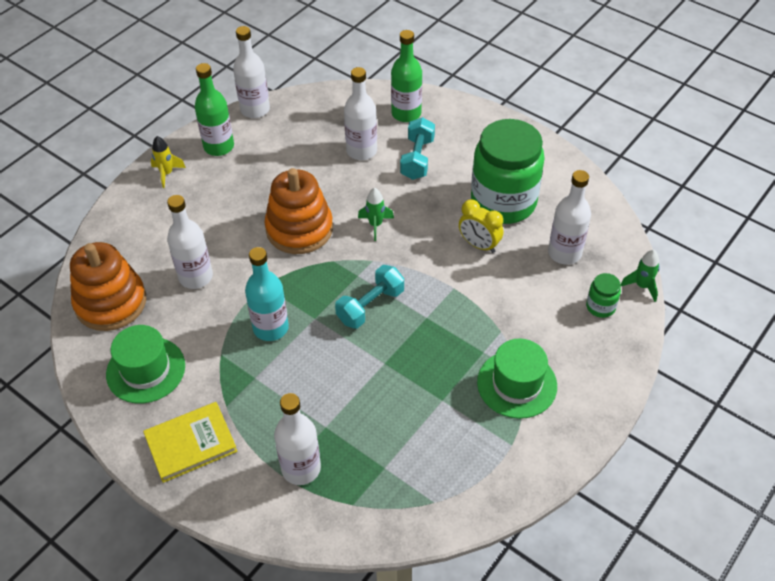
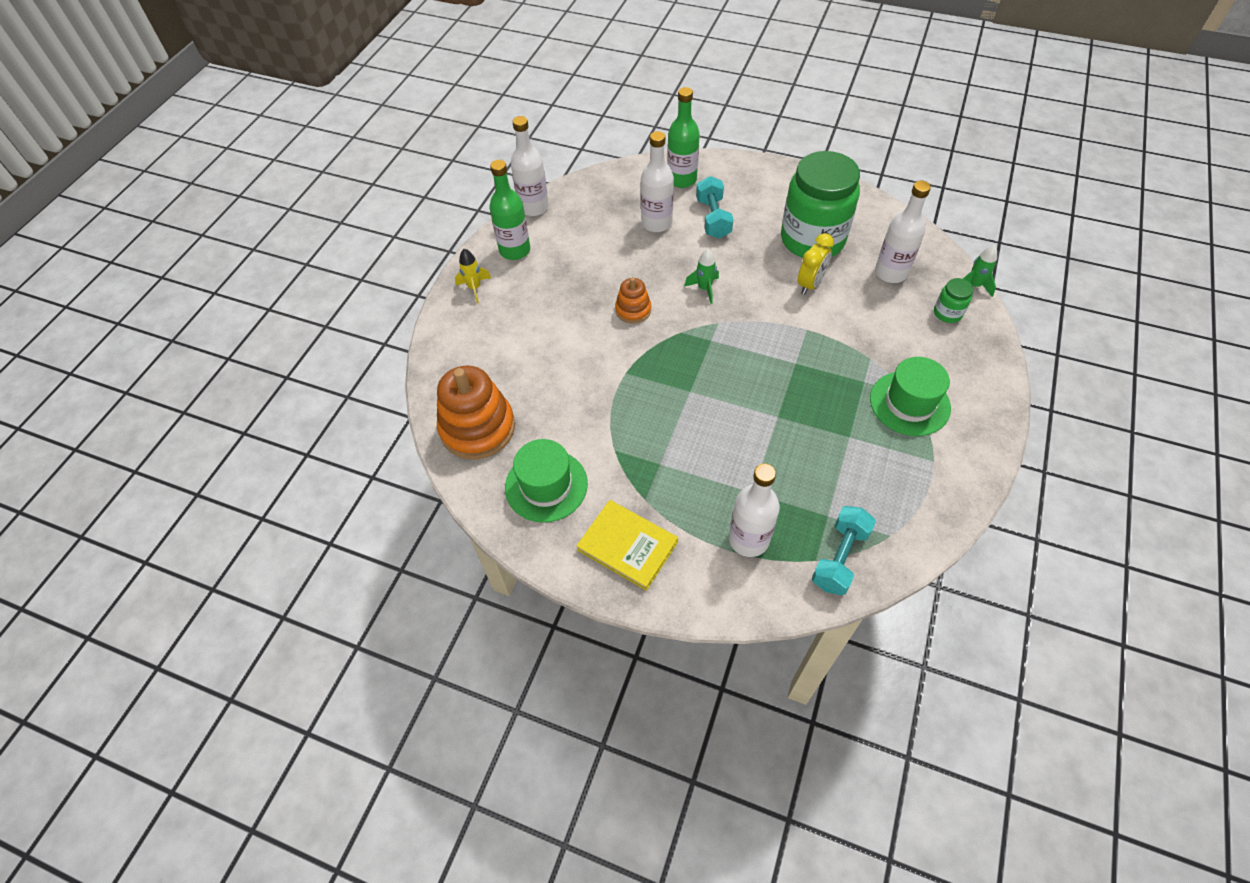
camera: 15 degrees left, 5 degrees up
(191, 443) = (627, 546): yellow book -> yellow book turned 75 degrees clockwise
(196, 277) = (552, 381): white bottle -> none
(271, 328) = (652, 411): turquoise bottle -> none
(299, 229) = (633, 310): orange stacking toy -> orange stacking toy, size x0.53
(370, 306) = (737, 366): turquoise dumbbell -> turquoise dumbbell (839, 558)
(479, 245) = (810, 284): yellow clock -> yellow clock turned 75 degrees counterclockwise

